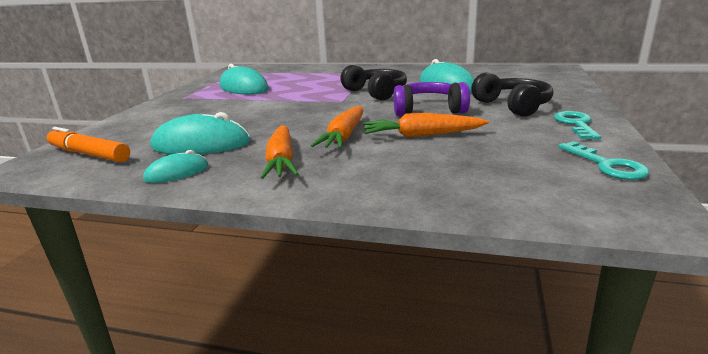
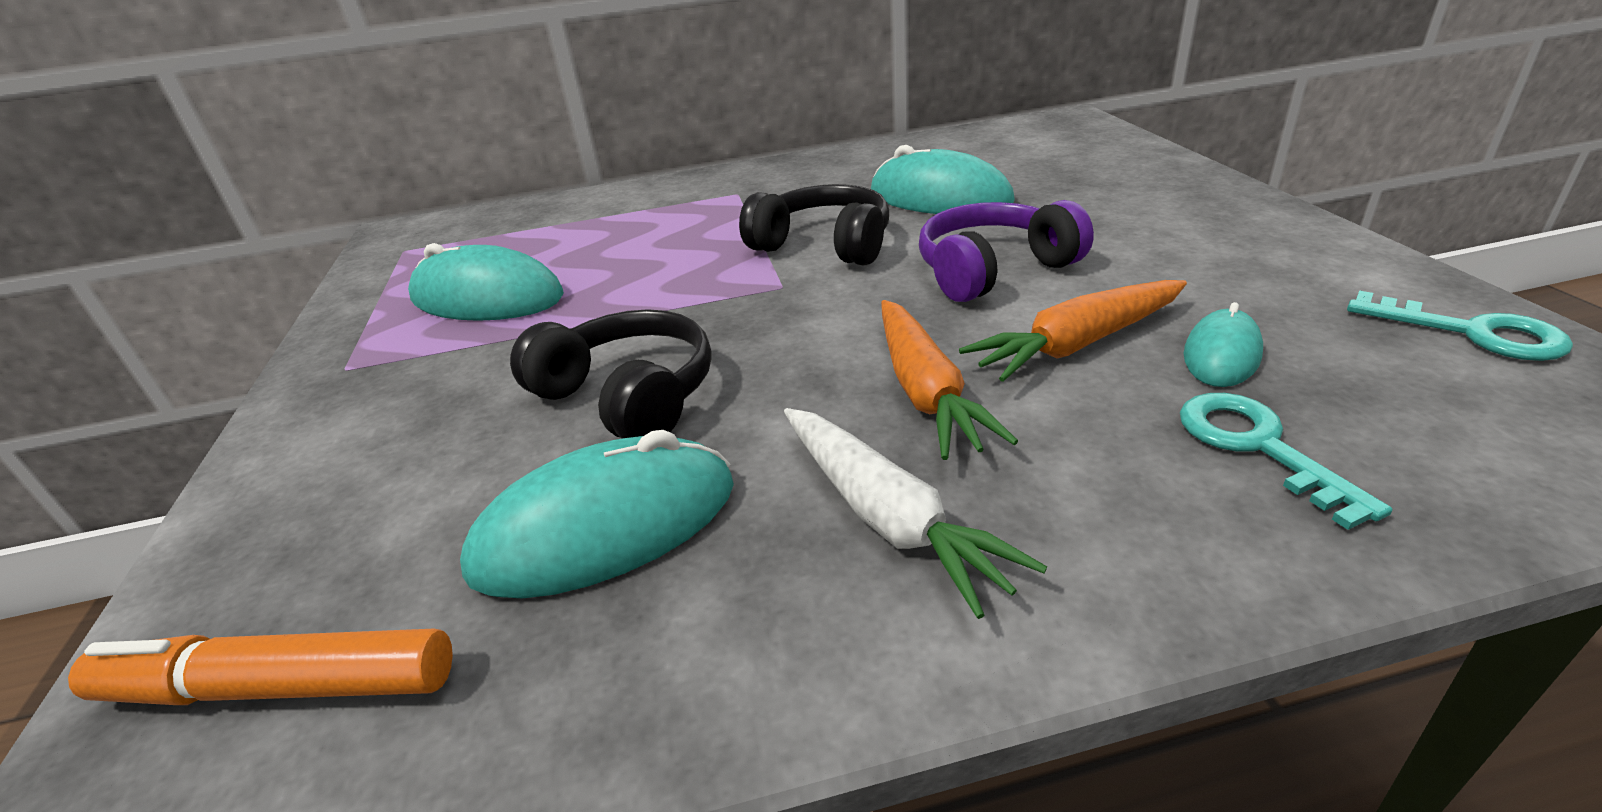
camera: 25 degrees left, 10 degrees up
(177, 173) = (665, 663): turquoise mouse -> turquoise mouse (1221, 354)
(281, 160) = (888, 517): orange carrot -> white carrot
(513, 106) = (1126, 224): black headphones -> black headphones (628, 396)
(576, 124) = (1286, 245): turquoise key -> turquoise key (1258, 446)

